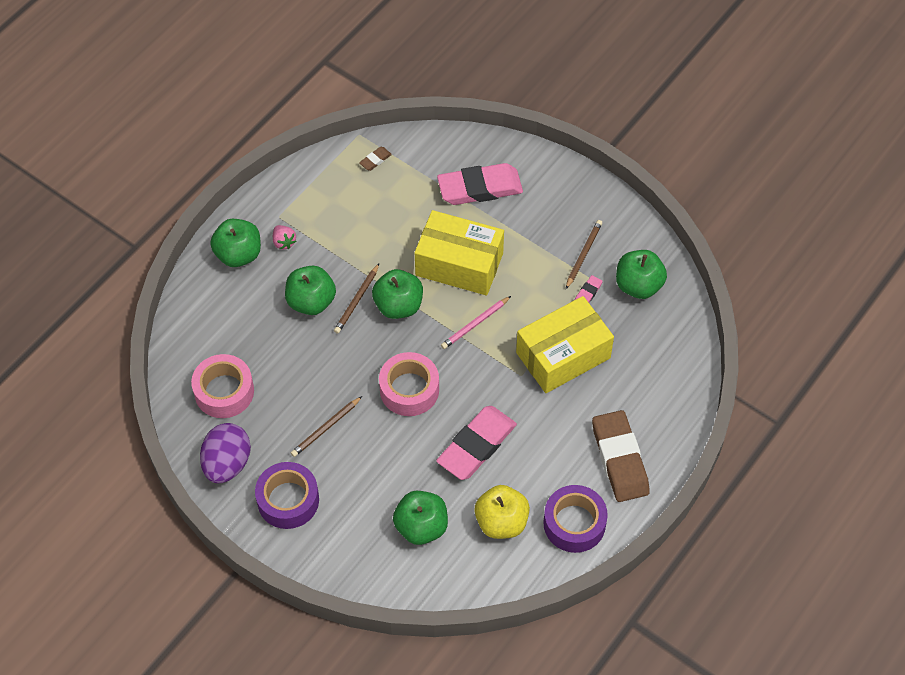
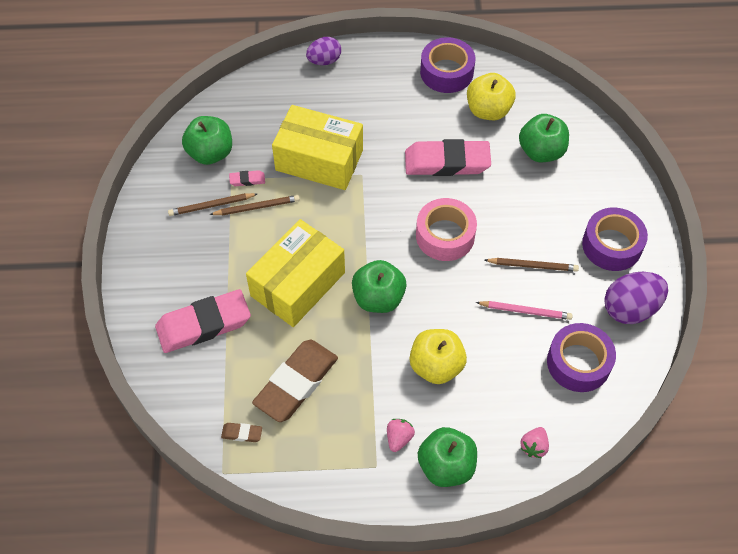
camera: 130 degrees left, 0 degrees up
(198, 314) = (534, 446): none -> pink strawberry
(224, 391) = (578, 363): pink tape -> purple tape
(311, 301) = (436, 366): green apple -> yellow apple
(357, 300) = (402, 332): brown pencil -> brown pencil (256, 207)
(459, 264) = (298, 284): yellow box -> yellow box turned 60 degrees clockwise
(475, 324) = (345, 233): pink pencil -> pink pencil (525, 311)
(480, 188) = (204, 324): pink eraser -> pink eraser turned 60 degrees counterclockwise
(620, 459) = (372, 77): brown eraser -> brown eraser (296, 383)
(673, 435) = (324, 61): none -> purple egg

